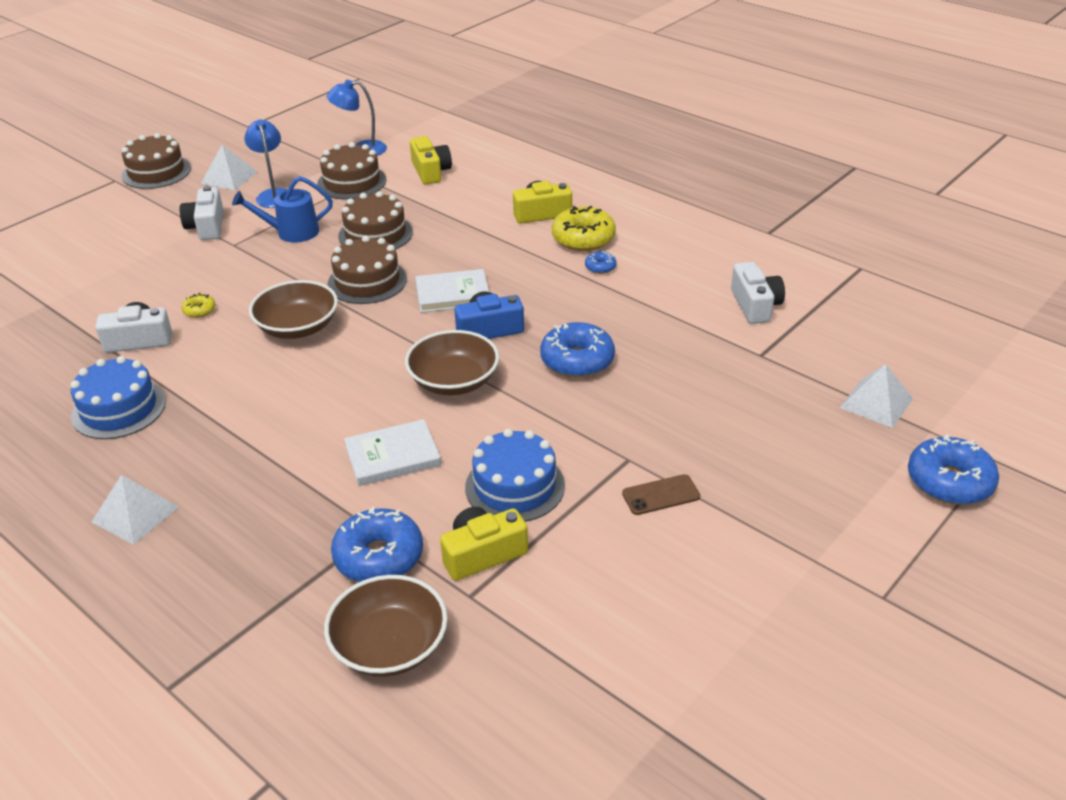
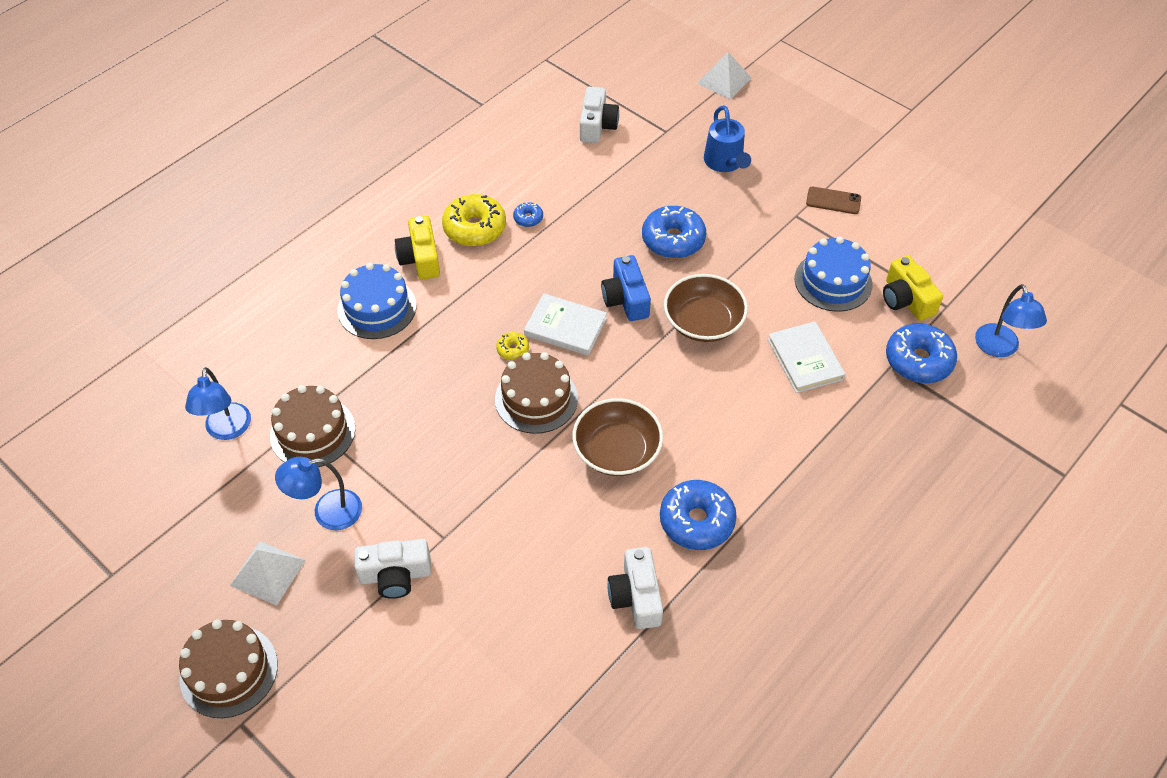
camera: 90 degrees left, 15 degrees up
(119, 409) = (753, 587): blue cake -> blue cake (377, 308)
(135, 514) = (896, 538): white pyramid -> none
(199, 310) = (581, 547): yellow donut -> yellow donut (513, 349)
(291, 232) = (424, 481): blue watering can -> blue watering can (725, 163)
(375, 234) = (441, 399): brown cake -> none
(389, 646) = (999, 348): brown bowl -> blue lamp
(430, 171) = (304, 355): yellow camera -> none
(452, 294) = (565, 327): white book -> white book turned 60 degrees counterclockwise
(661, 495) = (833, 201): brown phone -> brown phone turned 60 degrees counterclockwise
(755, 305) = (597, 126): white camera -> white camera turned 105 degrees clockwise
(949, 481) = (805, 63): blue donut -> blue donut (696, 521)

